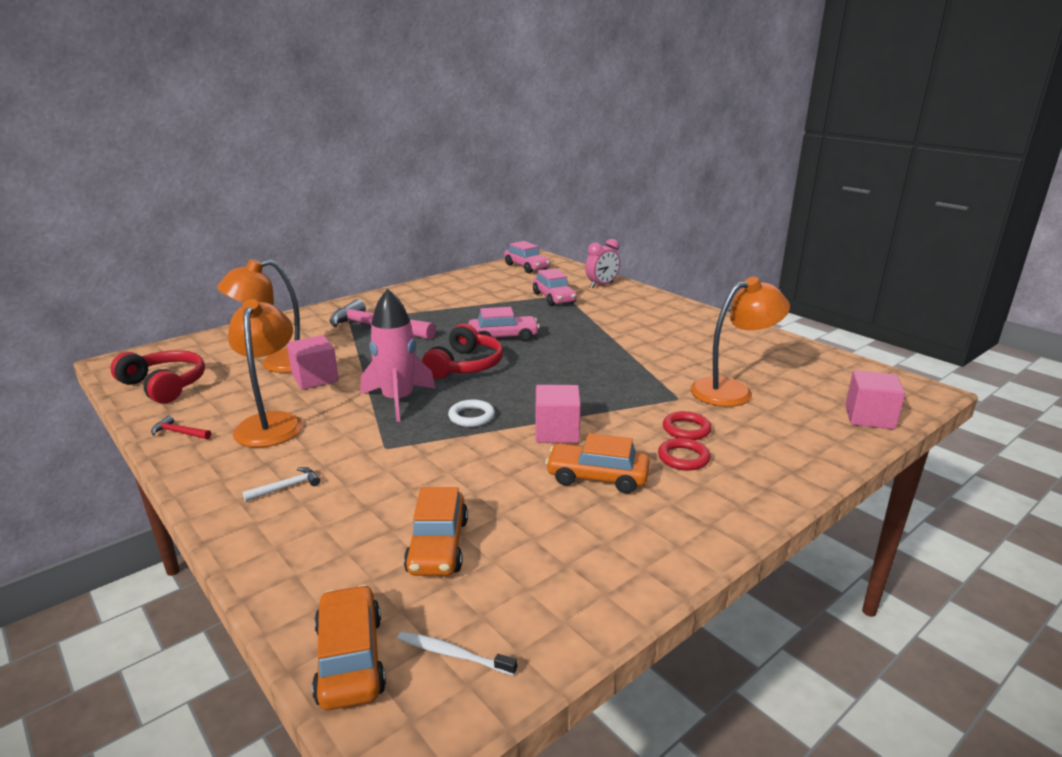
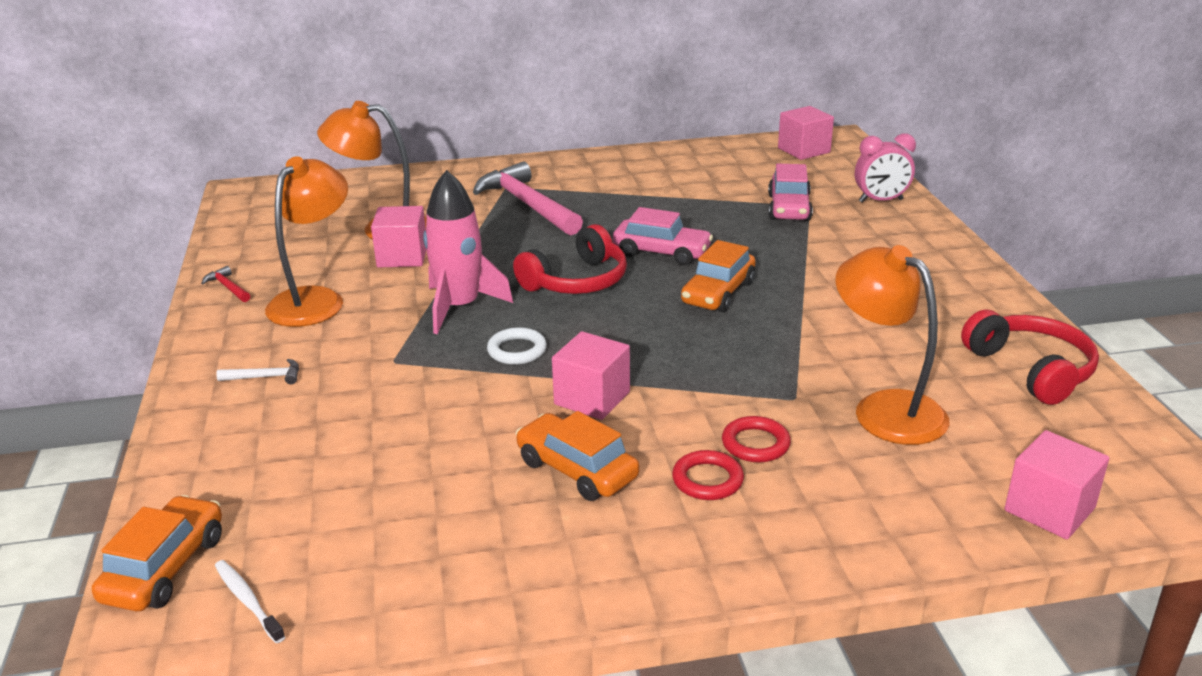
camera: 30 degrees right, 5 degrees up
(164, 385) = (259, 229): red headphones -> red headphones (1031, 369)
(438, 546) = (338, 488): orange car -> orange car (718, 293)
(527, 267) = (804, 150): pink car -> pink cube
(732, 390) = (885, 409): orange lamp -> orange lamp turned 135 degrees counterclockwise

